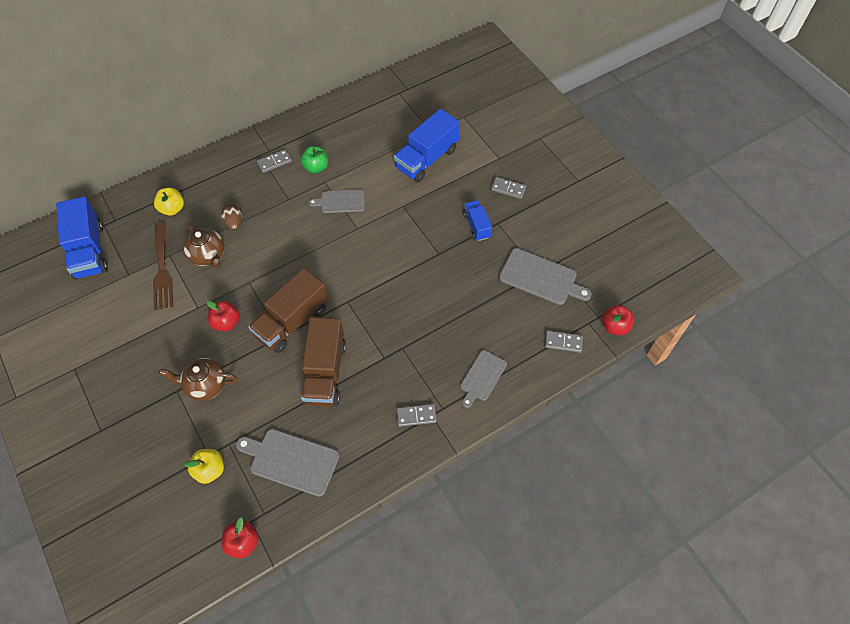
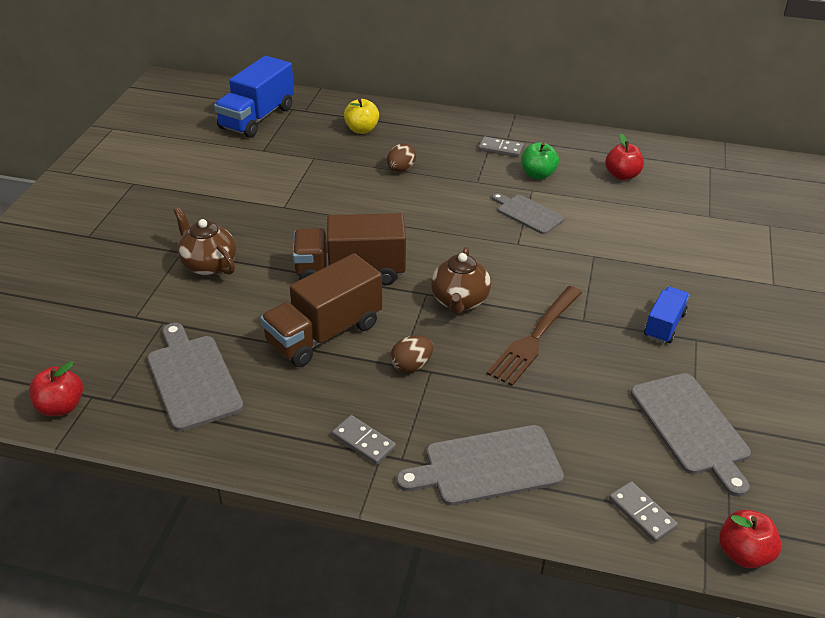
camera: 45 degrees right, 20 degrees down
(162, 269) = (294, 163): brown fork -> brown fork (535, 337)
(208, 256) = (345, 178): brown teapot -> brown teapot (459, 301)
(210, 470) = (120, 328): yellow apple -> none
(226, 322) = (292, 233): red apple -> red apple (622, 175)
(389, 353) = (411, 366): none -> brown egg
(426, 159) = (675, 234): blue truck -> none
(482, 377) = (487, 466): grey cutting board -> grey cutting board, size x1.54
(508, 189) = (751, 318): grey domino -> none

